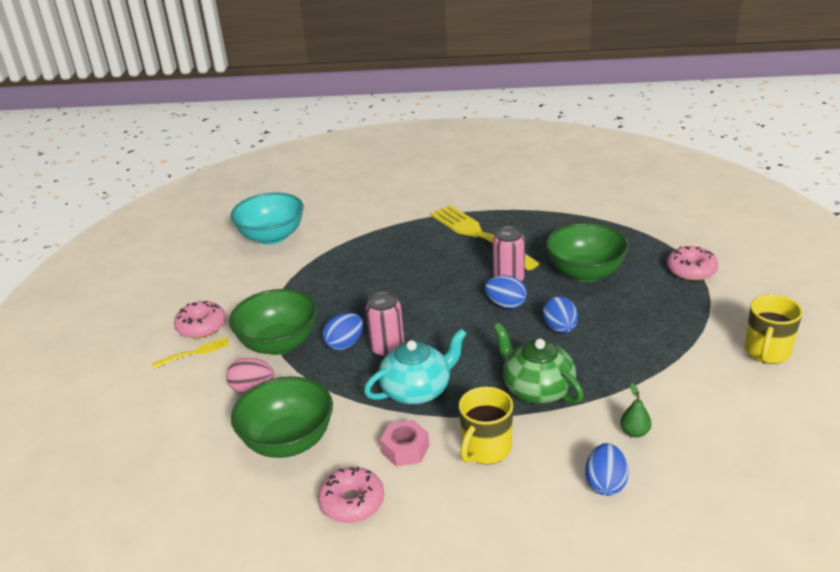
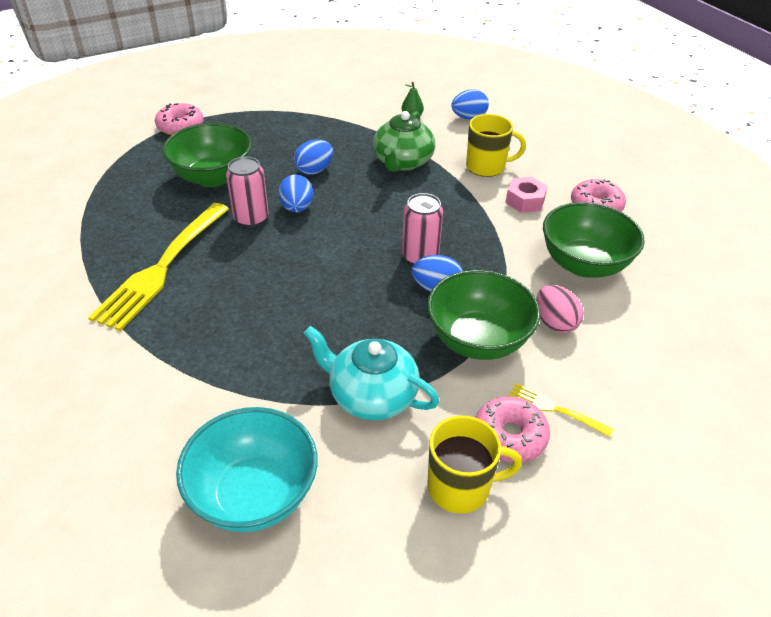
camera: 125 degrees left, 10 degrees up
(417, 390) = (457, 218): turquoise teapot -> turquoise teapot (371, 396)
(767, 352) = (282, 85): yellow mug -> yellow mug (460, 487)

